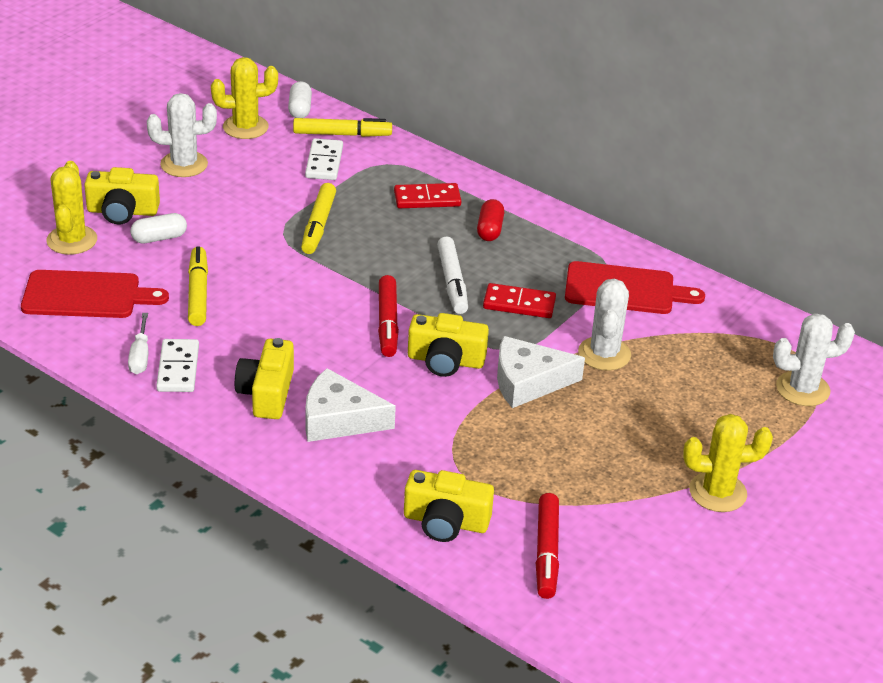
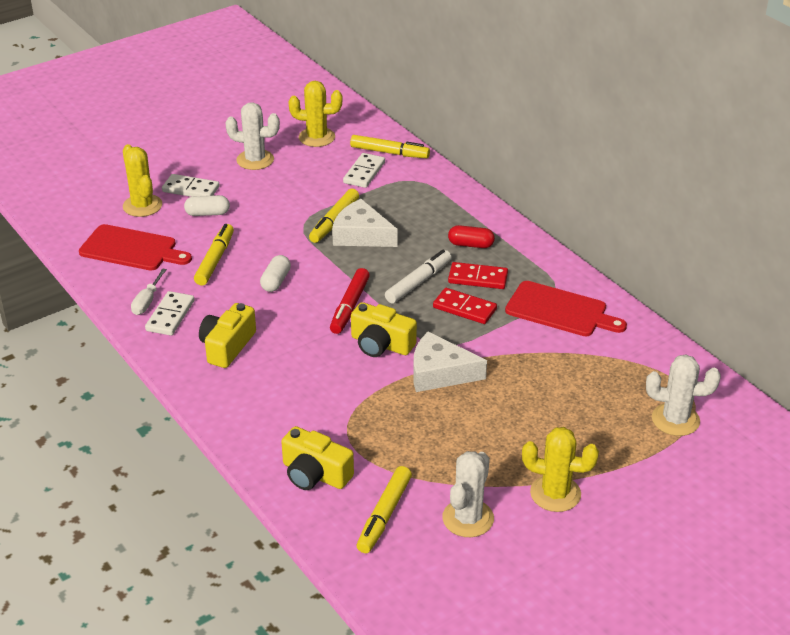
camera: 20 degrees right, 0 degrees up
(72, 240) = (142, 206): yellow cactus -> yellow cactus turned 45 degrees counterclockwise
(122, 211) = (191, 189): yellow camera -> white domino
(300, 109) = (366, 129): white capsule -> white capsule (276, 281)
(339, 419) = (272, 376): white cheese -> white cheese (361, 235)
(427, 199) = (432, 213): red domino -> red domino (478, 278)
(452, 282) = (418, 282): white marker -> white marker turned 150 degrees counterclockwise
(490, 229) = (470, 245): red capsule -> red capsule turned 75 degrees clockwise
(546, 552) = (384, 515): red marker -> yellow marker
(604, 354) = (515, 361): white cactus -> white cactus (468, 518)

